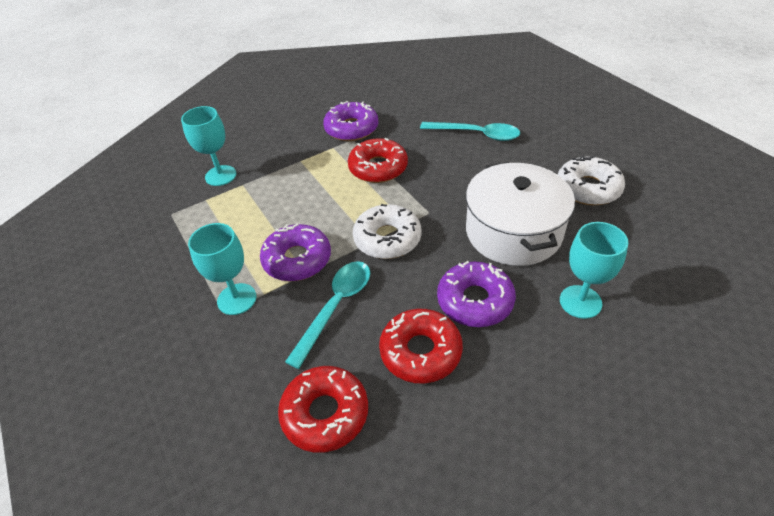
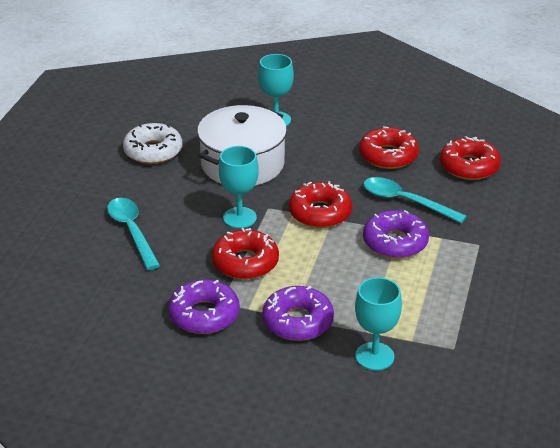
camera: 135 degrees left, 10 degrees down
(237, 299) = (462, 246): turquoise goblet -> turquoise goblet (239, 218)
(336, 307) = (405, 201): turquoise spoon -> turquoise spoon turned 45 degrees clockwise
(387, 239) = (320, 213): white donut -> red donut
(475, 301) = (325, 154): purple donut -> purple donut (298, 321)

